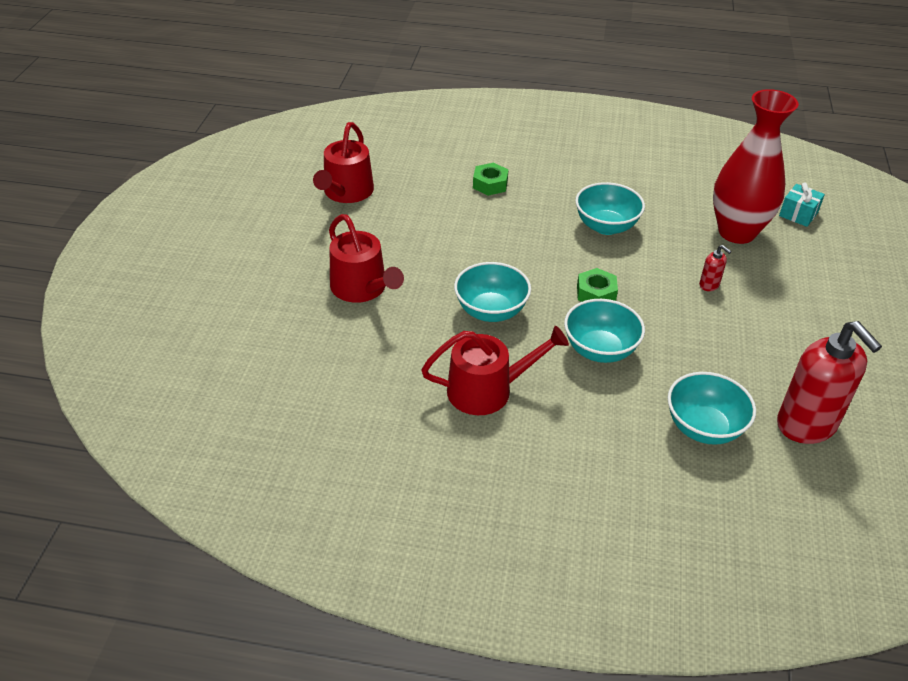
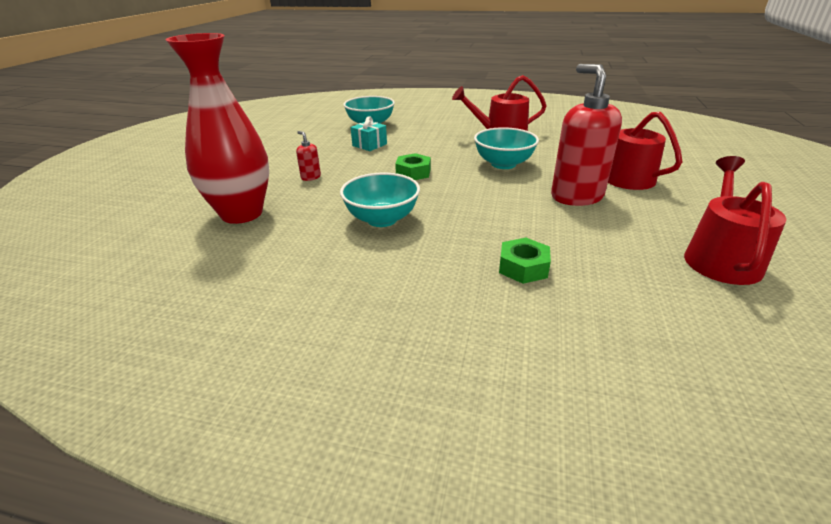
camera: 175 degrees left, 10 degrees down
(600, 350) = (421, 148): turquoise bowl -> none
(798, 214) = (149, 230): turquoise gift -> turquoise gift (369, 145)
(806, 425) = (309, 125): red soap dispenser -> red soap dispenser (576, 196)

